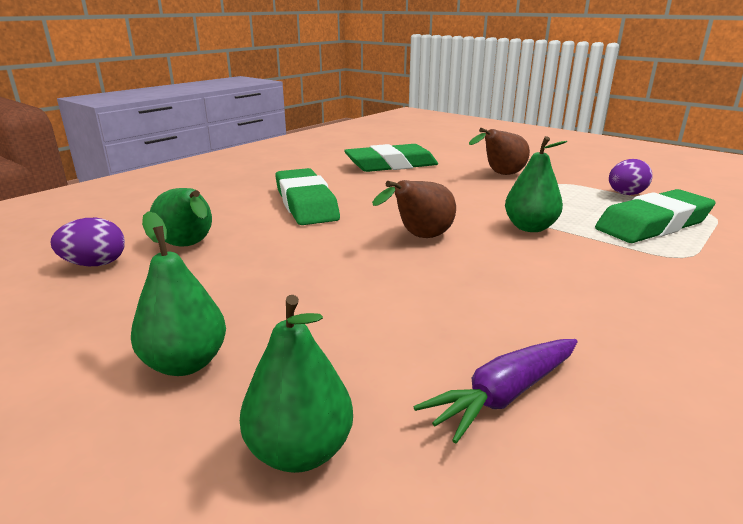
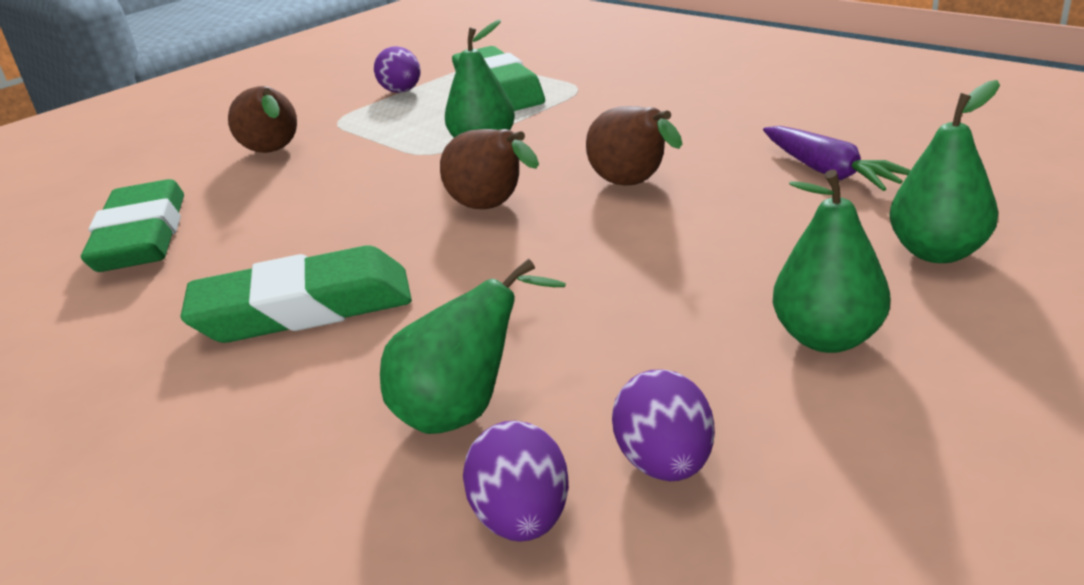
camera: 80 degrees left, 5 degrees up
(102, 298) = (665, 463): none -> purple egg
(461, 286) = (634, 185): none -> brown pear

